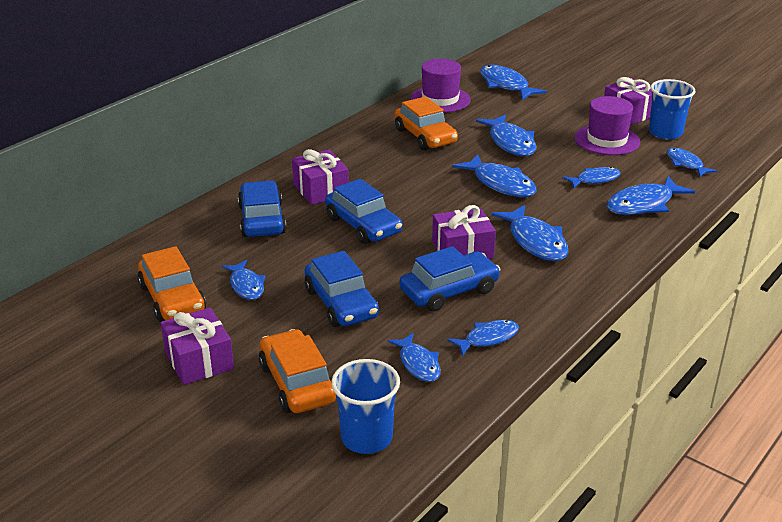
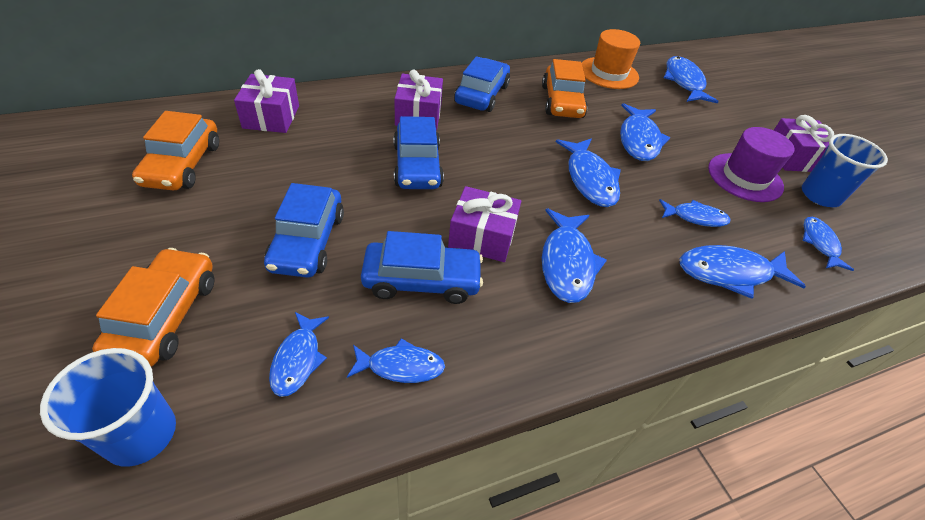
camera: 25 degrees right, 15 degrees up
(199, 360) = (122, 240): purple gift -> purple gift (271, 117)
(246, 286) = (252, 181): blue fish -> none
(262, 220) = (339, 122): blue car -> blue car (481, 94)
(440, 99) = (608, 73): purple hat -> orange hat

